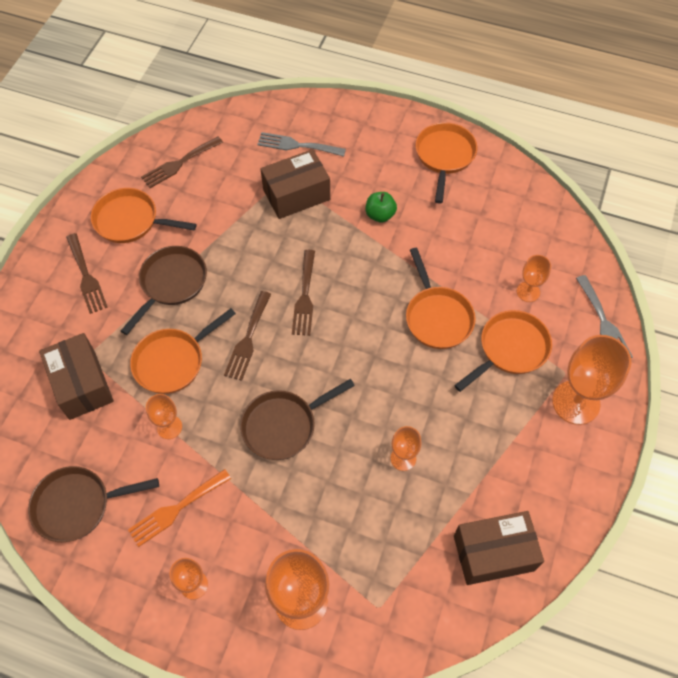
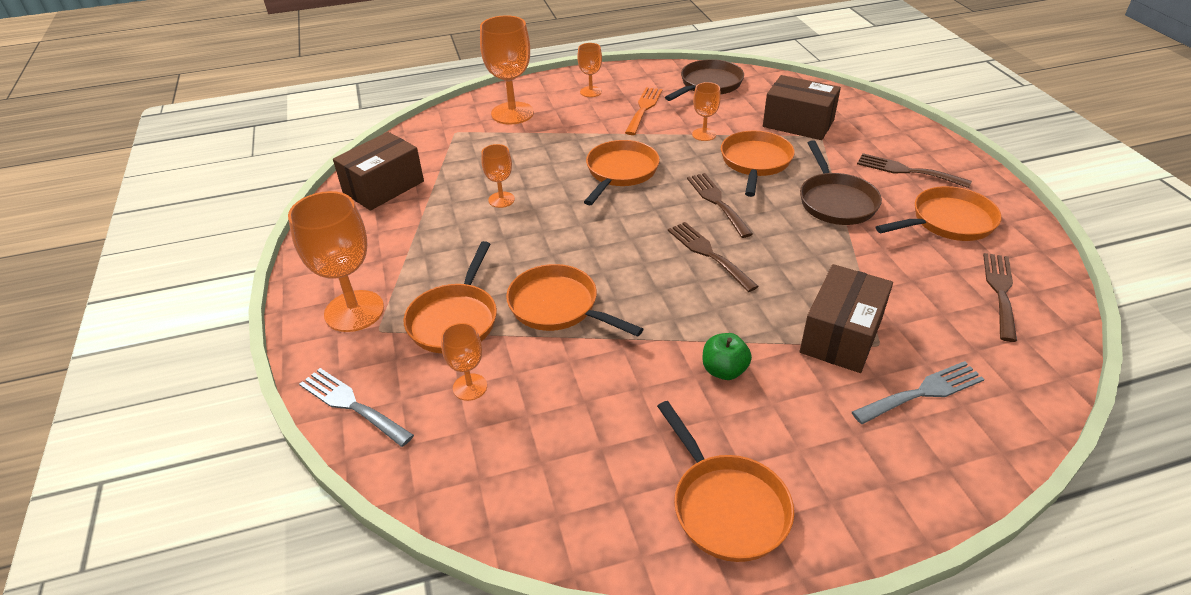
camera: 145 degrees right, 20 degrees down
(283, 425) = (620, 172): brown pan -> orange pan

